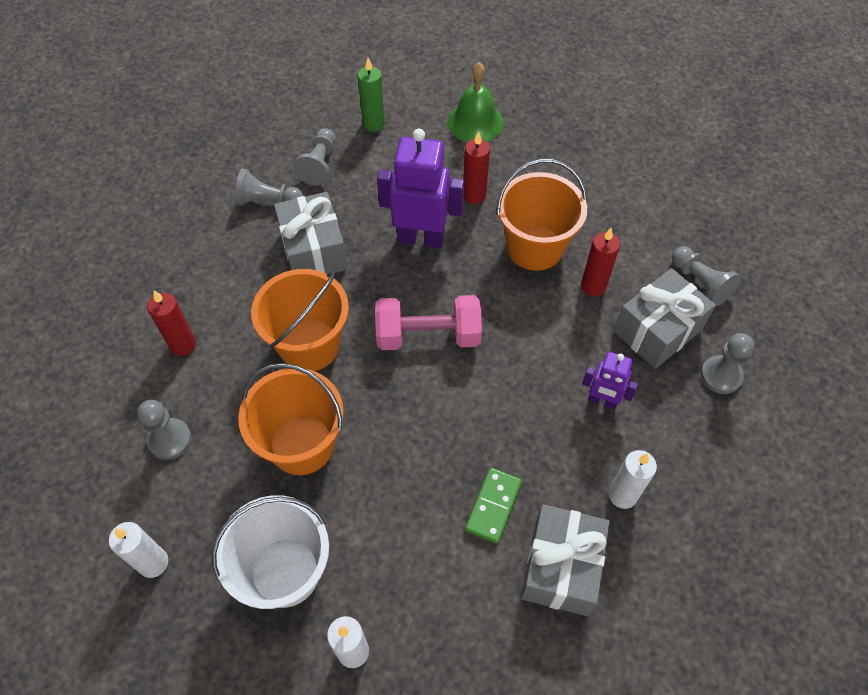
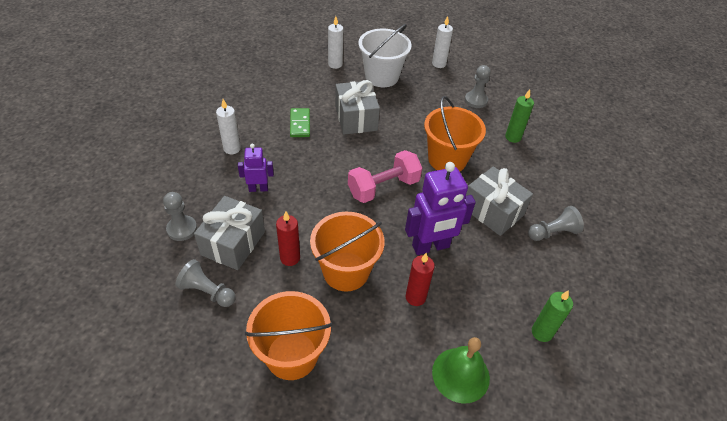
camera: 150 degrees right, 10 degrees down
(183, 344) = (513, 137): red candle -> green candle
(302, 444) = (412, 117): orange bucket -> orange bucket (292, 355)
(319, 164) = (547, 275): grey pawn -> none
(560, 567) = (255, 113): grey gift -> grey gift (356, 118)

